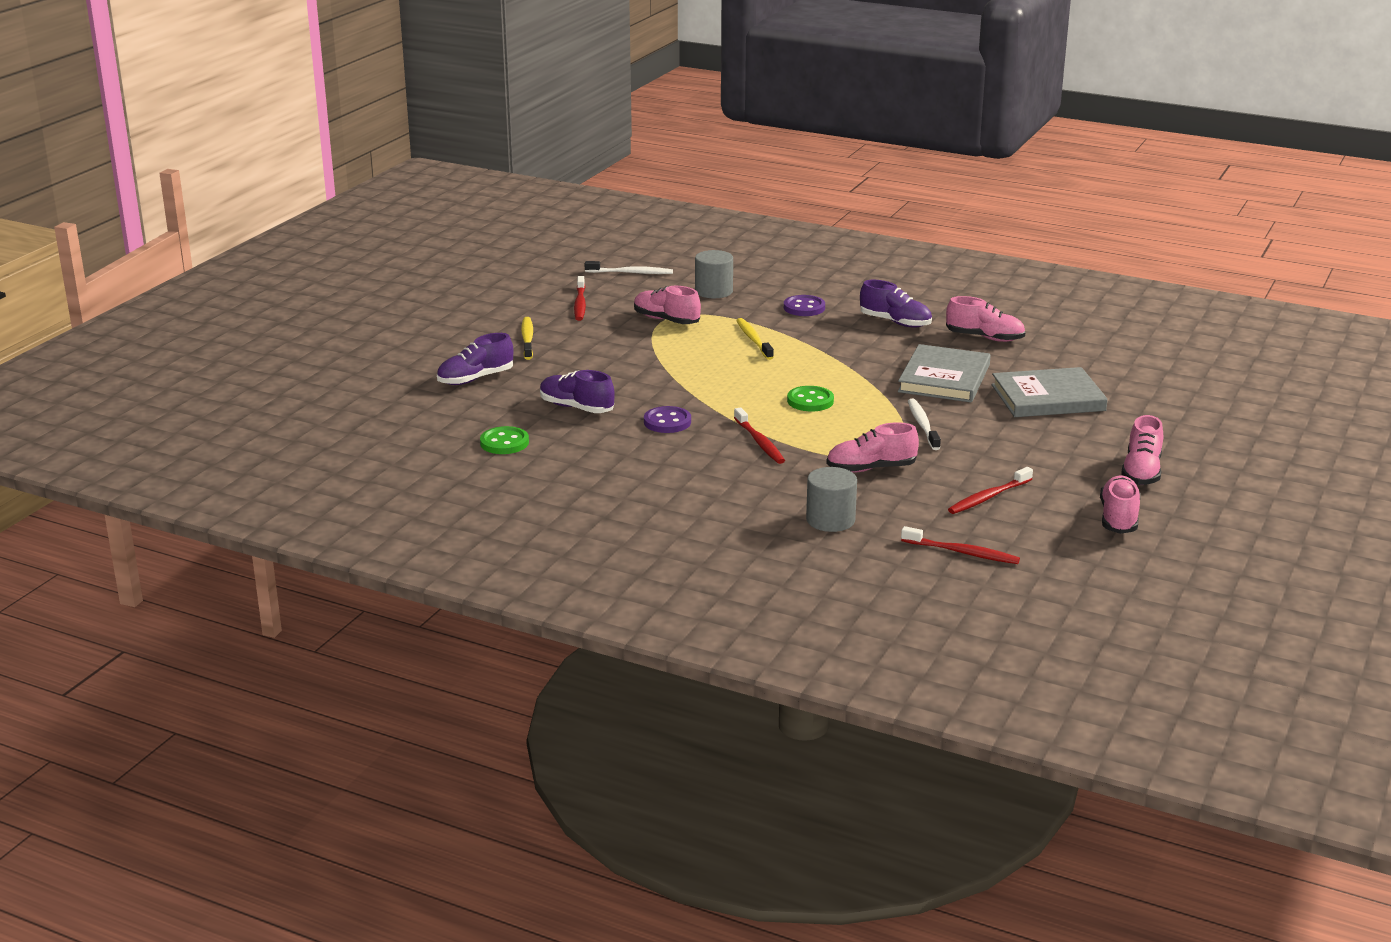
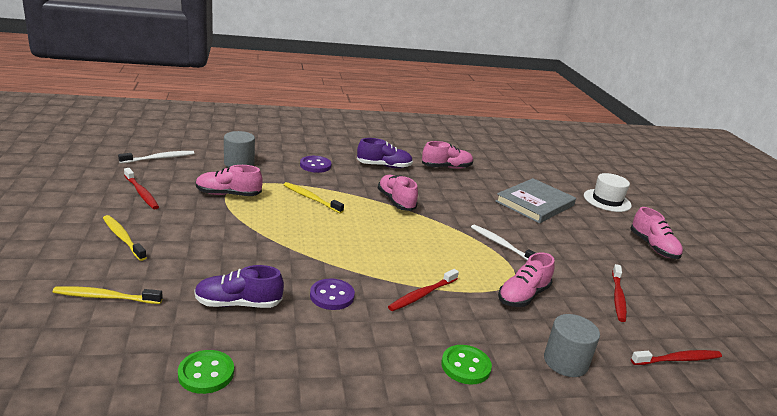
camera: 40 degrees left, 0 degrees up
(475, 379) = (106, 297): purple shoe -> yellow toothbrush
(759, 442) = (422, 295): red toothbrush -> red toothbrush turned 105 degrees clockwise
(810, 401) = (410, 243): green button -> green button (465, 366)
(944, 378) = (464, 203): grey book -> none
(1118, 518) = (698, 289): pink shoe -> pink shoe (396, 201)
(1175, 416) = (607, 200): none -> white hat

